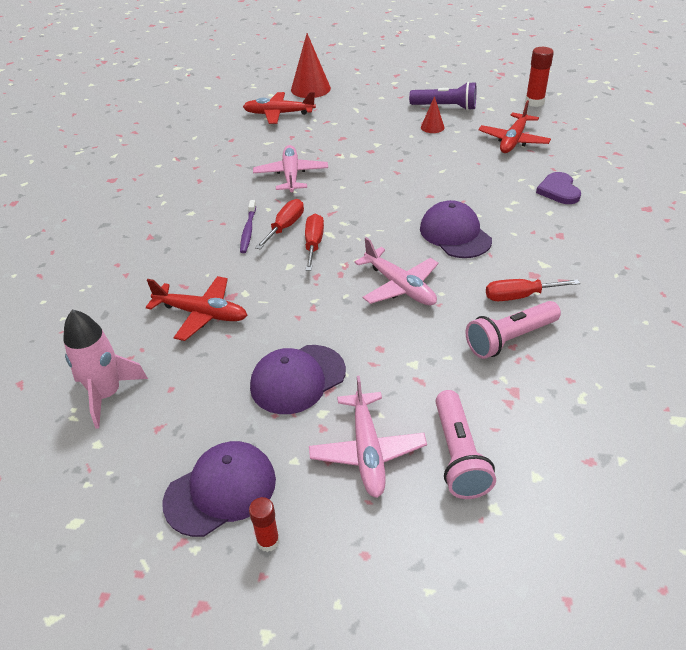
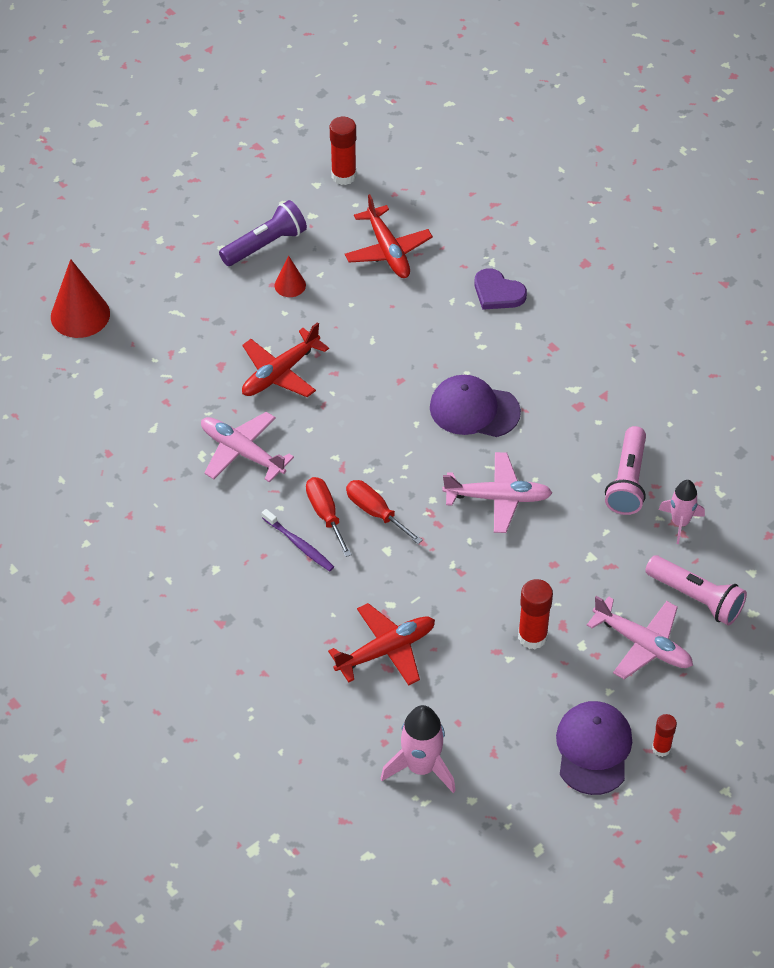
camera: 50 degrees left, 10 degrees up
(279, 114) = (103, 379): red plane -> red plane (281, 372)
(297, 379) = (532, 637): purple cap -> red glue stick
(517, 394) = (680, 522): none -> pink rocket
(519, 296) = (592, 436): red screwdriver -> none

